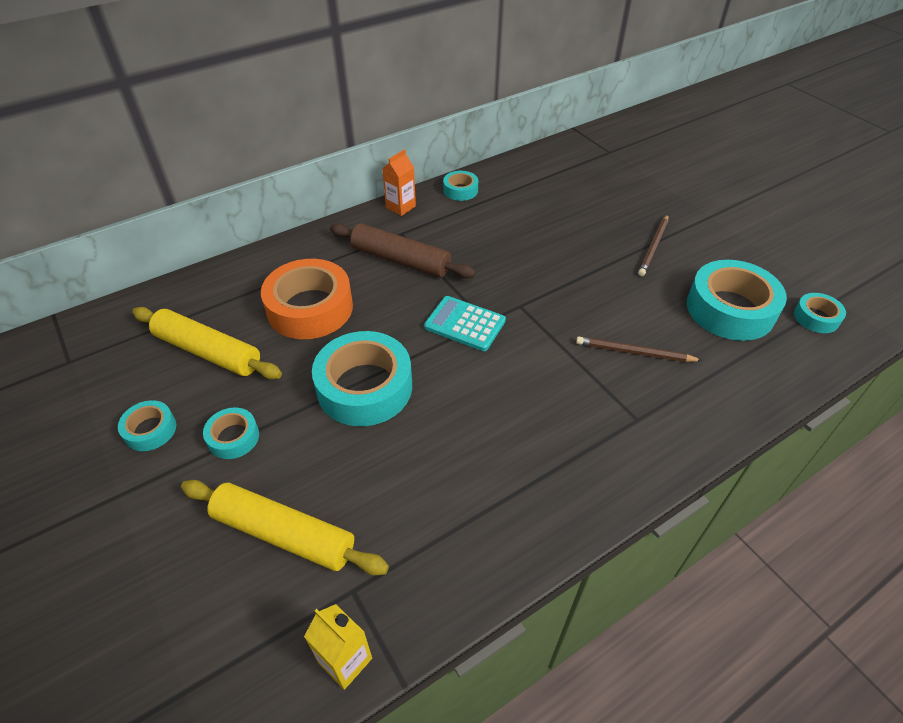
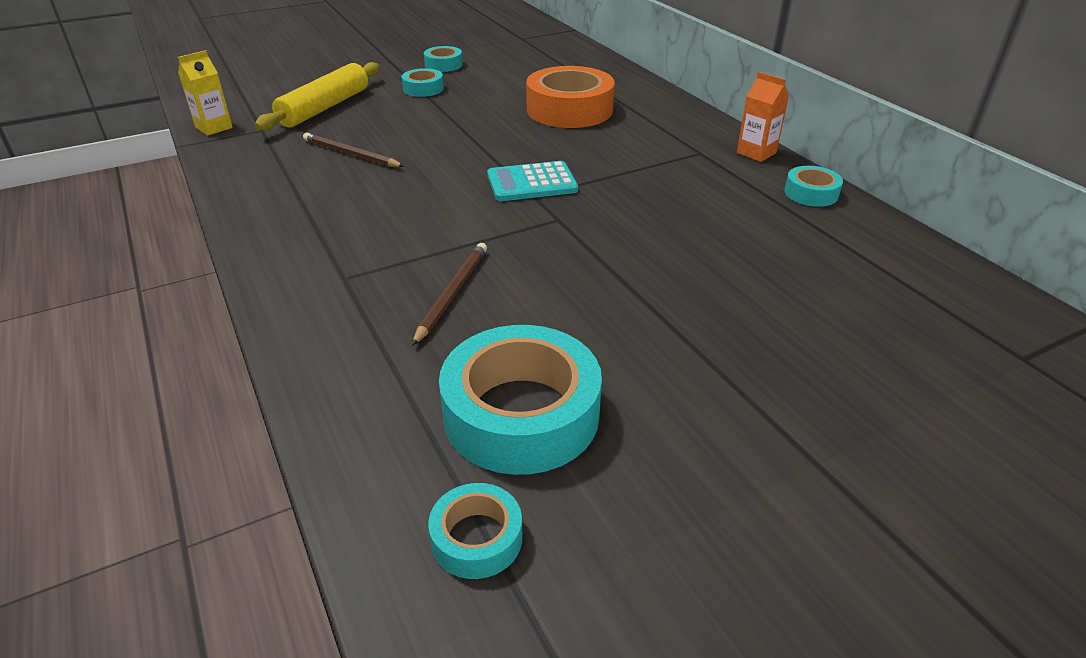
camera: 95 degrees right, 10 degrees down
(208, 351) = (520, 76): yellow rolling pin -> none
(365, 387) = (456, 133): turquoise tape -> none
(401, 260) = (647, 151): brown rolling pin -> none
(465, 324) = (532, 183): turquoise calculator -> turquoise calculator turned 135 degrees counterclockwise
(653, 247) = (695, 357): brown pencil -> brown pencil (351, 154)

